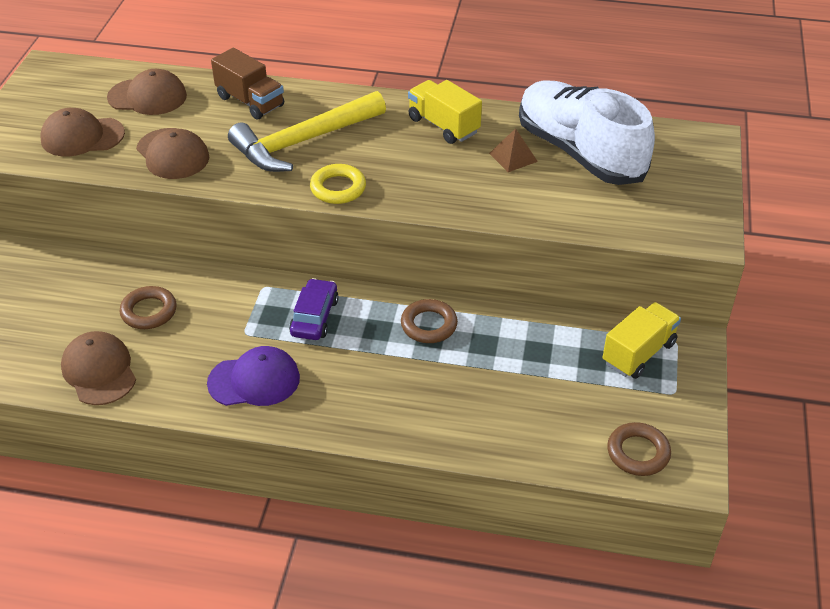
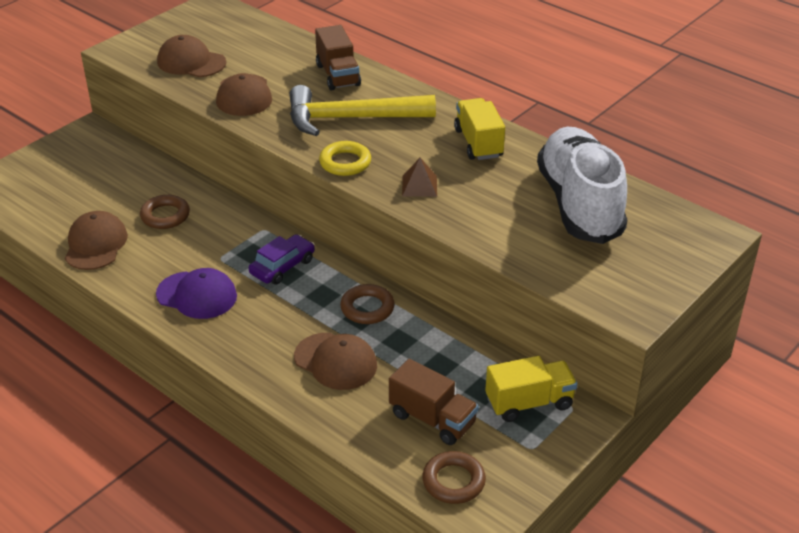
camera: 30 degrees right, 5 degrees down
(147, 97) = (264, 48): brown cap -> brown cap (336, 361)
(513, 157) = (515, 188): brown pyramid -> brown pyramid (419, 186)
(573, 404) = (432, 419): none -> brown truck

